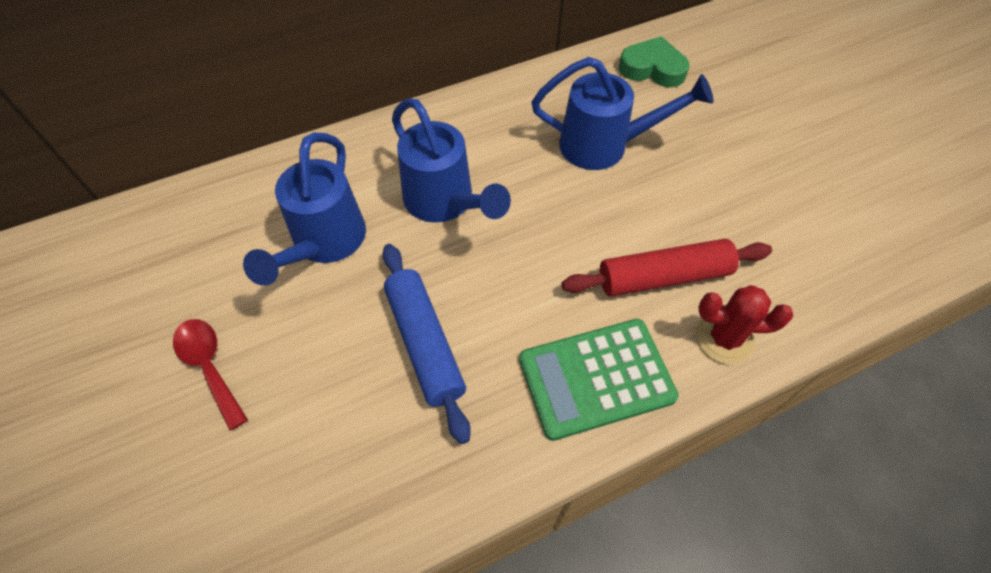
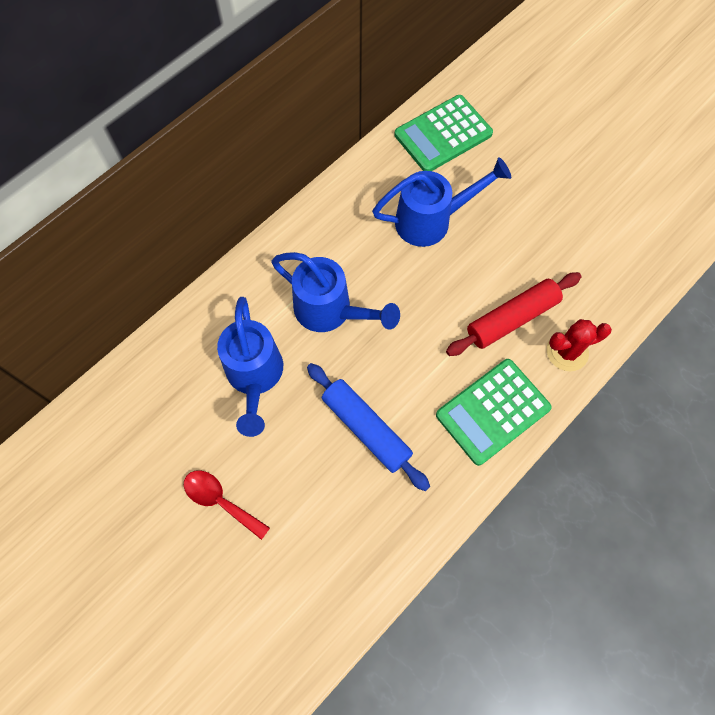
camera: 20 degrees left, 10 degrees up
(652, 68) = (443, 134): green heart -> green calculator

